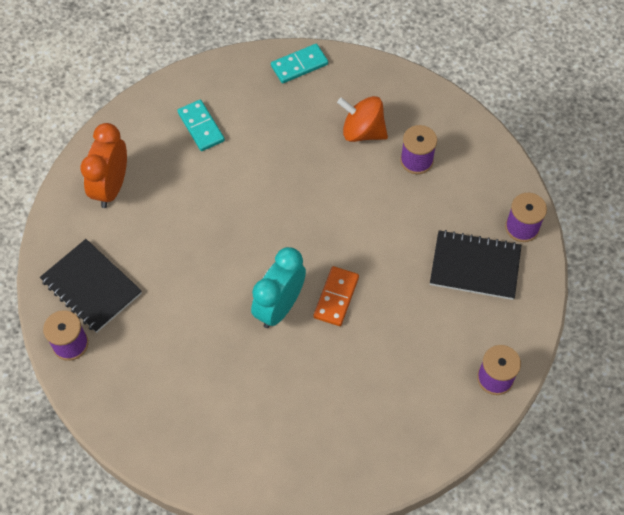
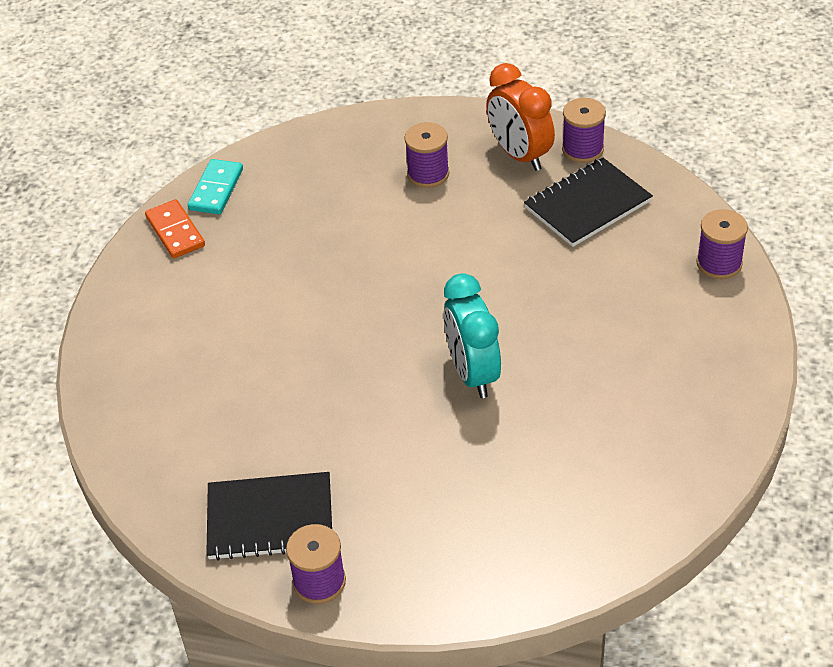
camera: 45 degrees left, 15 degrees down
(111, 187) = (168, 425): orange clock -> orange clock (519, 155)
(201, 127) = (189, 307): turquoise domino -> none
(336, 297) = (510, 323): orange domino -> orange domino (175, 231)
(362, 131) = (349, 191): orange spinning top -> none

